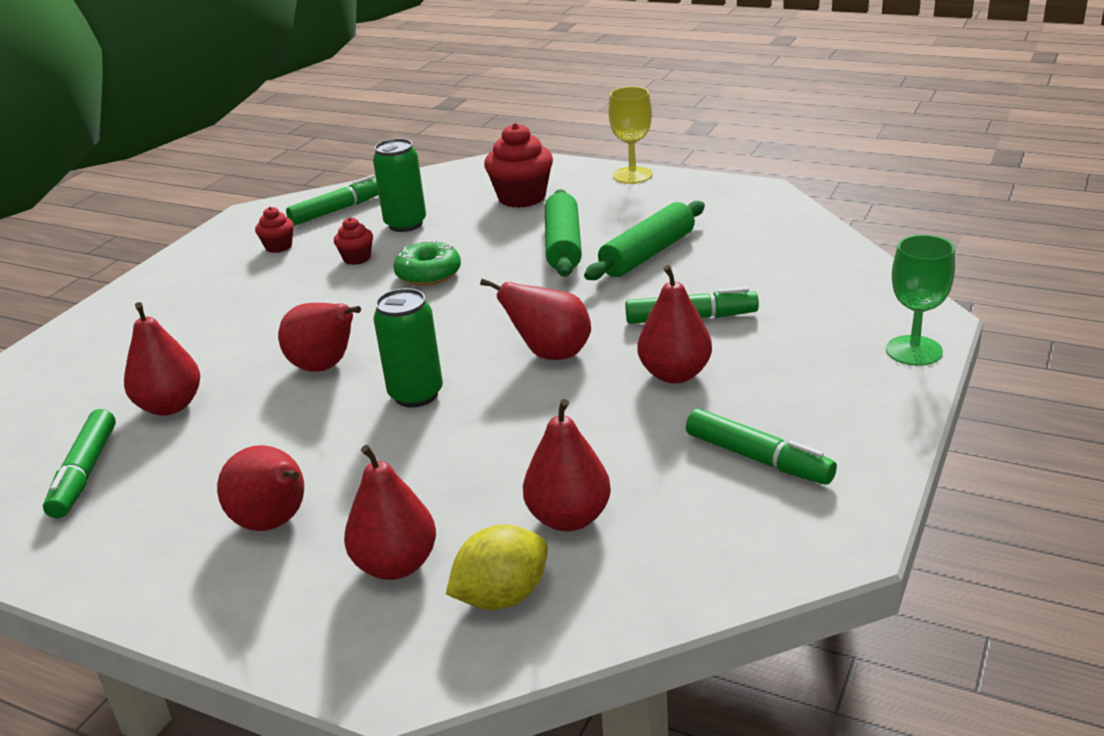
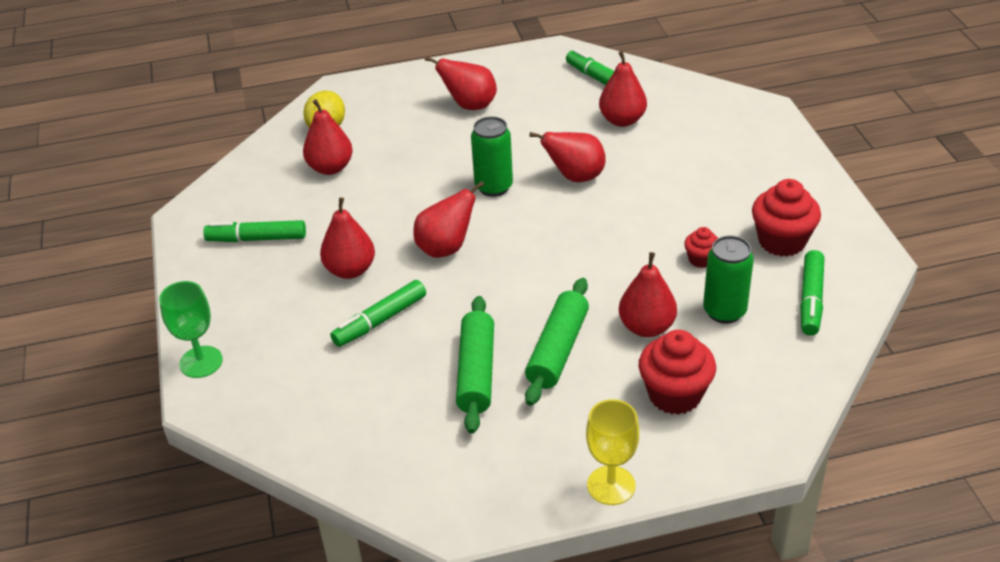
camera: 140 degrees right, 10 degrees up
(278, 246) = (782, 241): red cupcake -> red cupcake, size x1.88
(396, 565) = (389, 117): red pear -> red pear (646, 327)
(428, 274) = (622, 271): green donut -> none
(563, 245) = (557, 350): green rolling pin -> green rolling pin turned 60 degrees clockwise

